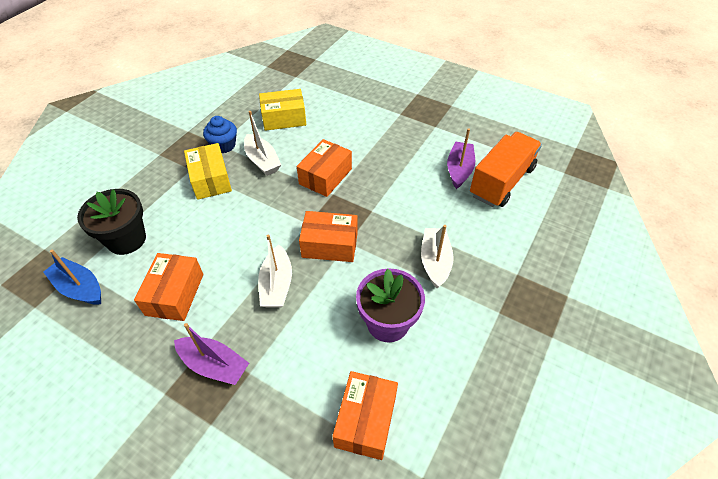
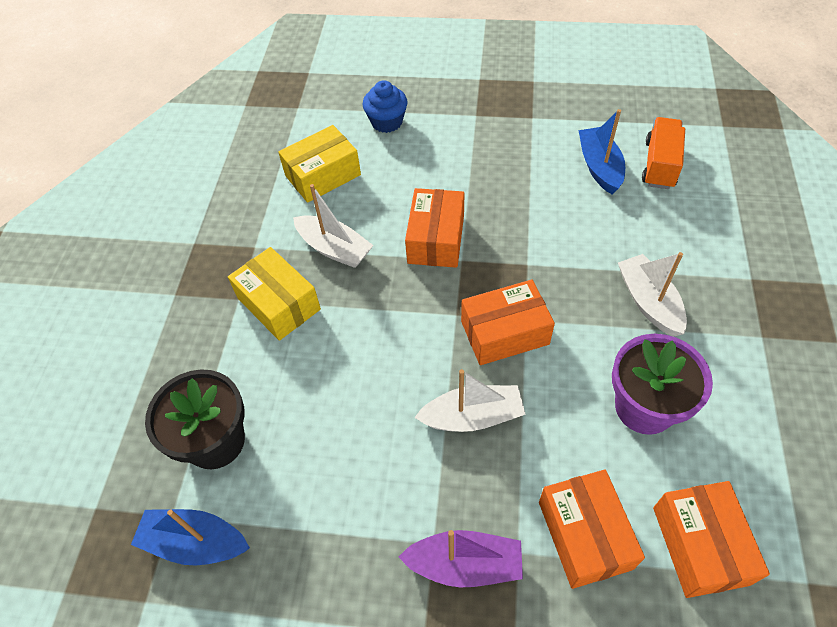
camera: 20 degrees left, 5 degrees up
(175, 294) = (342, 490): orange box -> orange box (585, 534)
(223, 145) = (263, 246): blue cupcake -> blue cupcake (387, 122)
(277, 285) = (472, 417): white boat -> white boat turned 75 degrees counterclockwise
(459, 170) = (599, 167): purple boat -> blue boat
(501, 182) = (659, 164): orange truck -> orange truck, size x0.66

